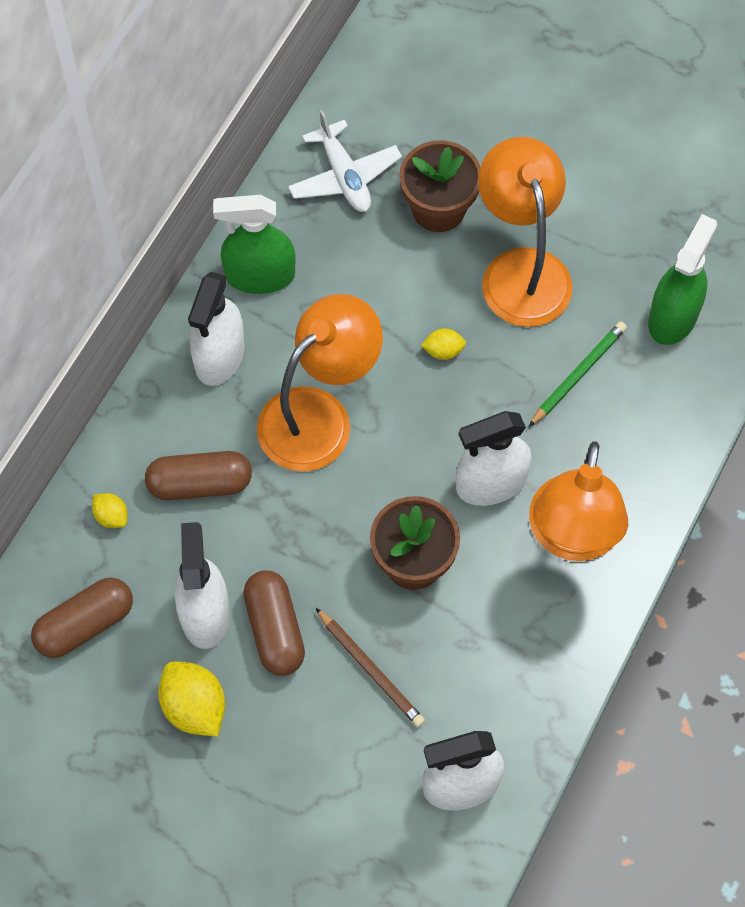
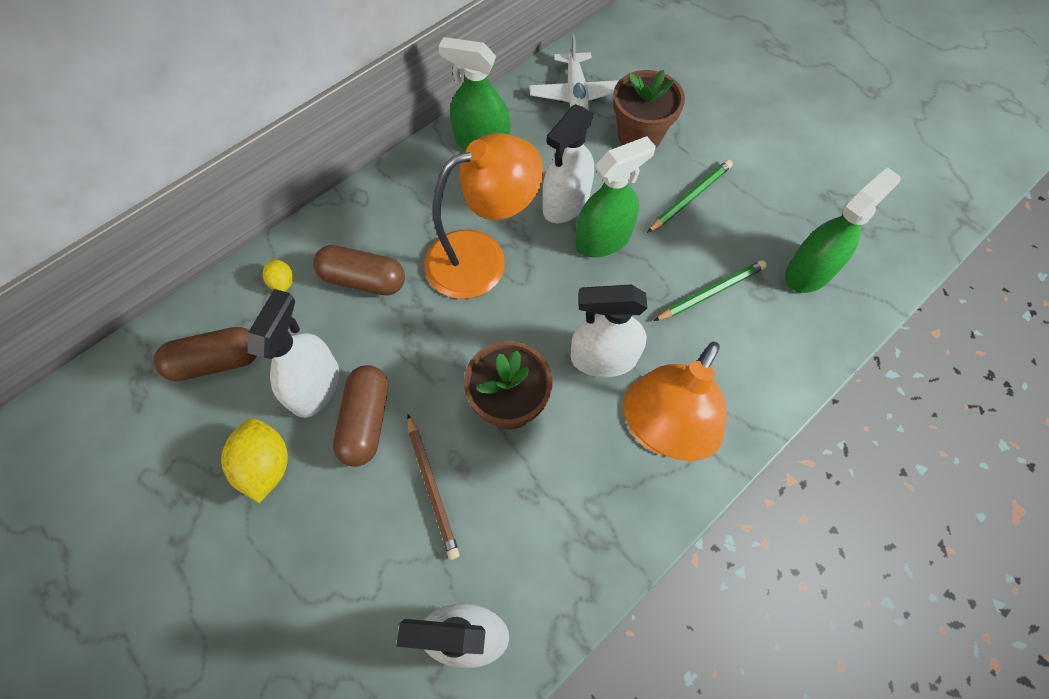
camera: 20 degrees right, 0 degrees up
(219, 356) = (425, 190): white spray bottle -> white spray bottle (566, 203)
(443, 351) = (603, 239): yellow lemon -> green spray bottle
(521, 270) = (690, 197): orange lamp -> green pencil

